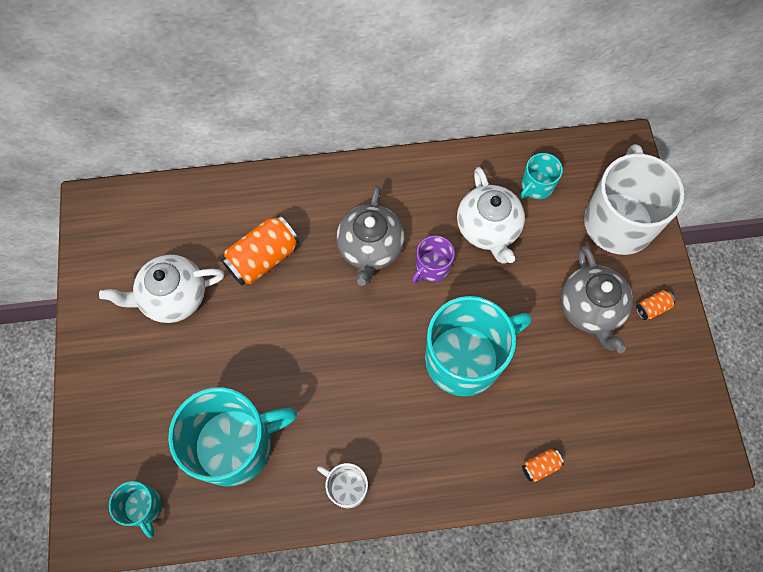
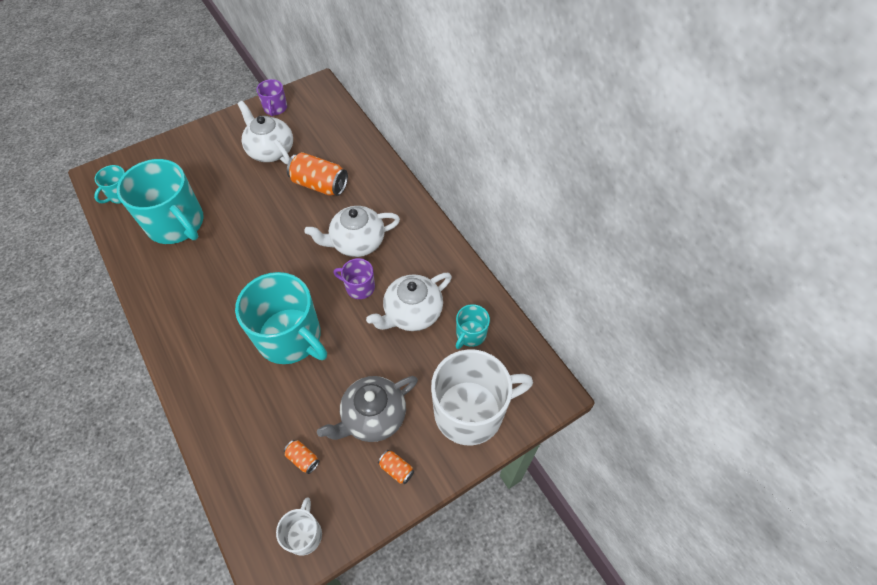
camera: 65 degrees right, 10 degrees down
(99, 268) = (275, 108): none -> purple mug
(347, 487) = (163, 299): white mug -> white mug (304, 534)
(370, 248) = (357, 242): grey teapot -> white teapot
(536, 186) = (470, 334): turquoise mug -> turquoise mug turned 75 degrees counterclockwise
(540, 466) = (216, 424): orange can -> orange can (303, 459)

